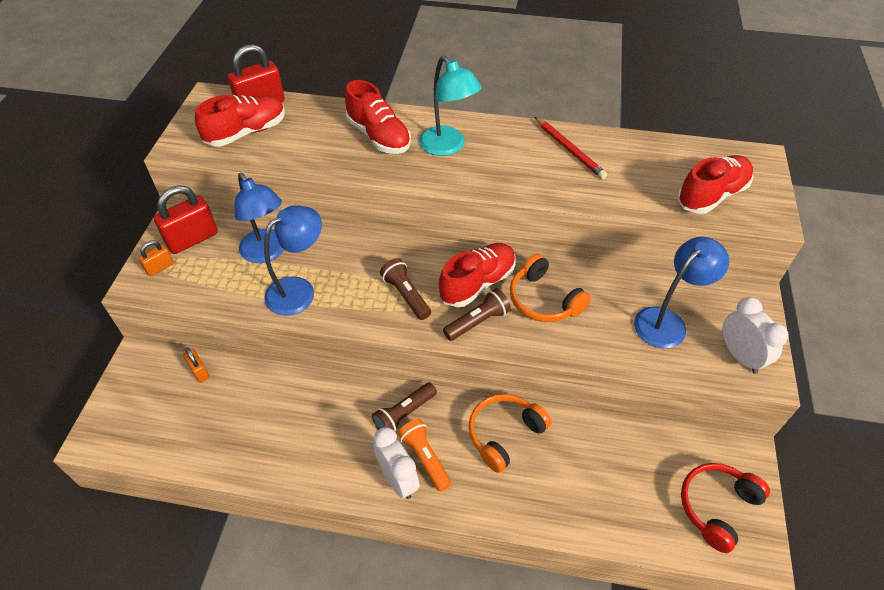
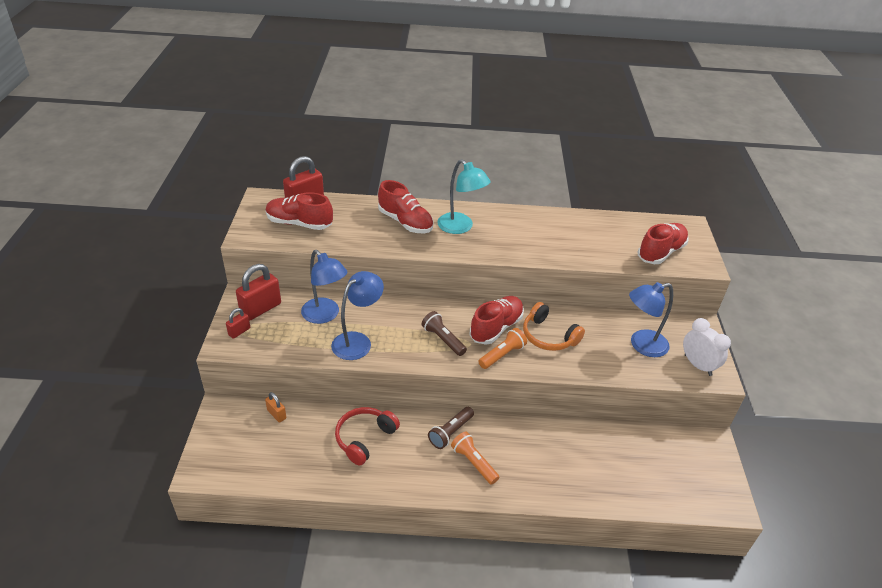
camera: 10 degrees left, 10 degrees down
(160, 267) = (239, 331): orange padlock -> red padlock
(246, 132) = (299, 223): red shoe -> red shoe turned 120 degrees counterclockwise
(398, 479) = (456, 479): white clock -> none
(478, 322) = (502, 355): brown flashlight -> orange flashlight
(504, 434) = (531, 441): orange headphones -> none
(569, 150) = (552, 225): red pencil -> none
(667, 321) = (642, 345): blue lamp -> blue lamp turned 150 degrees counterclockwise
(717, 507) = (698, 477): red headphones -> red headphones (364, 438)

